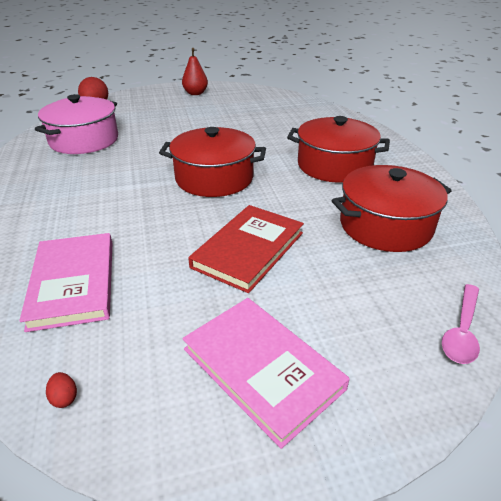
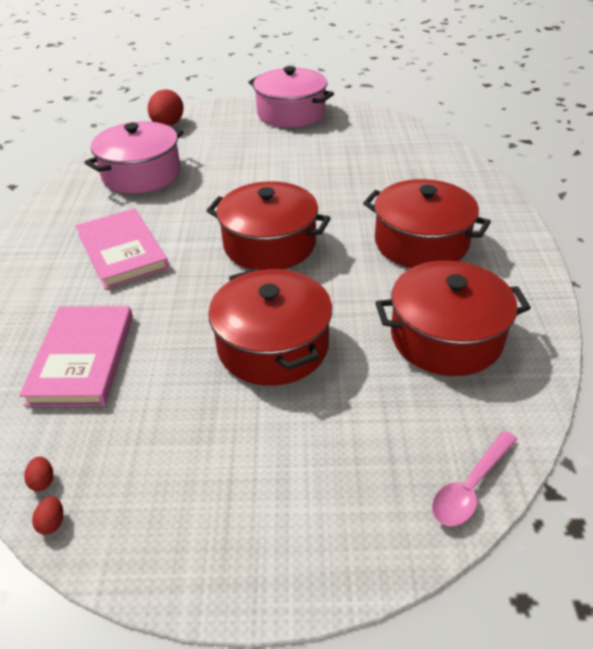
camera: 15 degrees right, 5 degrees up
(87, 436) = (52, 522): none -> red egg
(195, 93) = (291, 113): red pear -> pink pot
(248, 250) = (273, 346): red book -> red pot
(262, 368) = (235, 487): pink book -> pink book (122, 251)

